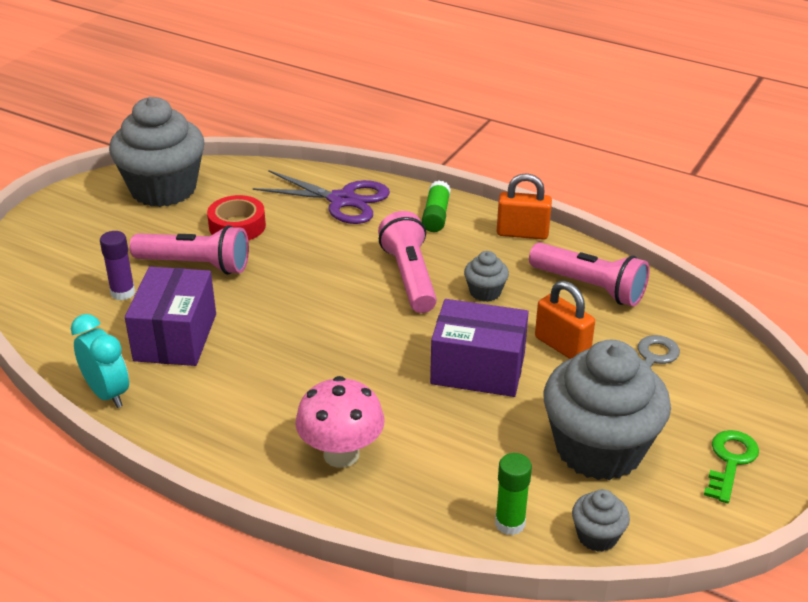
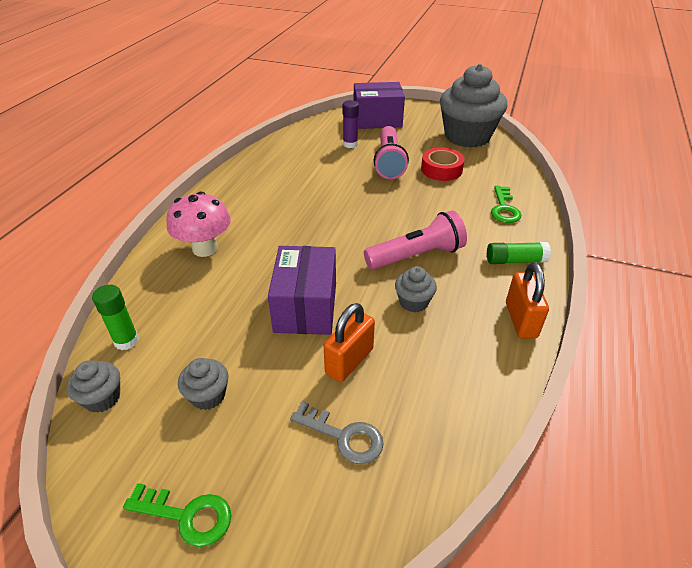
camera: 80 degrees right, 5 degrees up
(107, 393) = (257, 157): turquoise clock -> none
(175, 337) = (312, 168): purple box -> purple box (377, 120)
(342, 200) = (504, 208): purple scissors -> green key
(590, 287) = (453, 379): pink flashlight -> none
(599, 449) = (208, 395): grey cupcake -> grey cupcake, size x0.43

